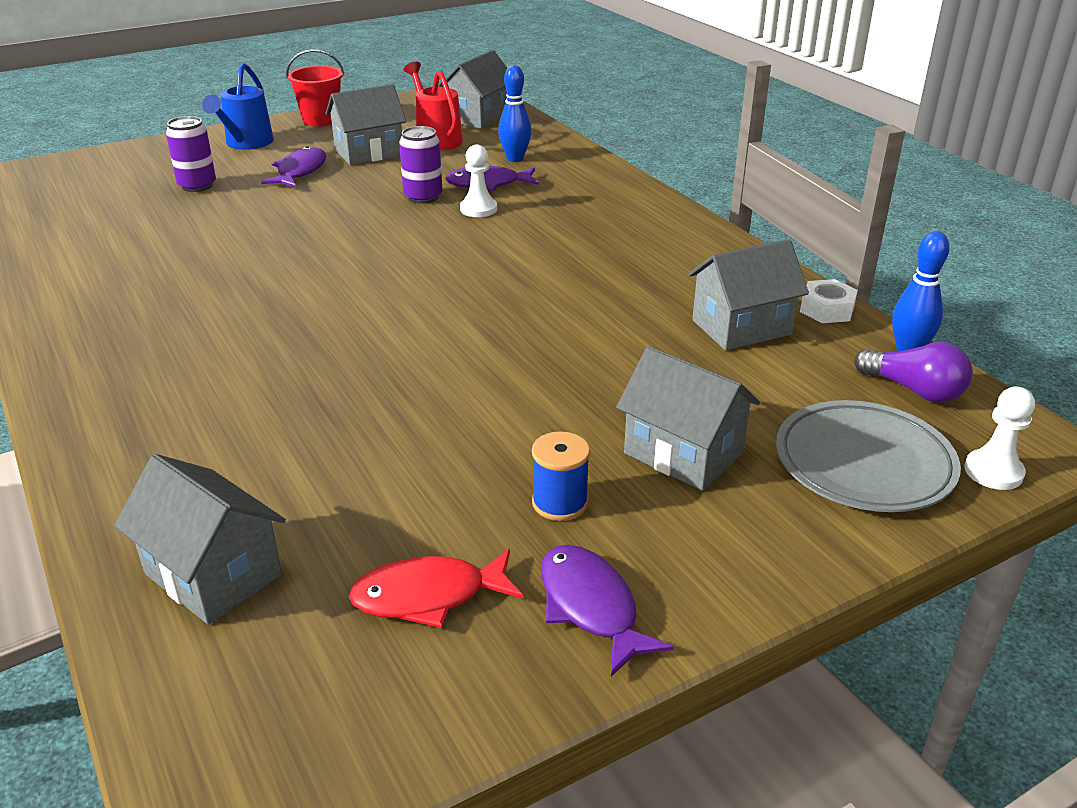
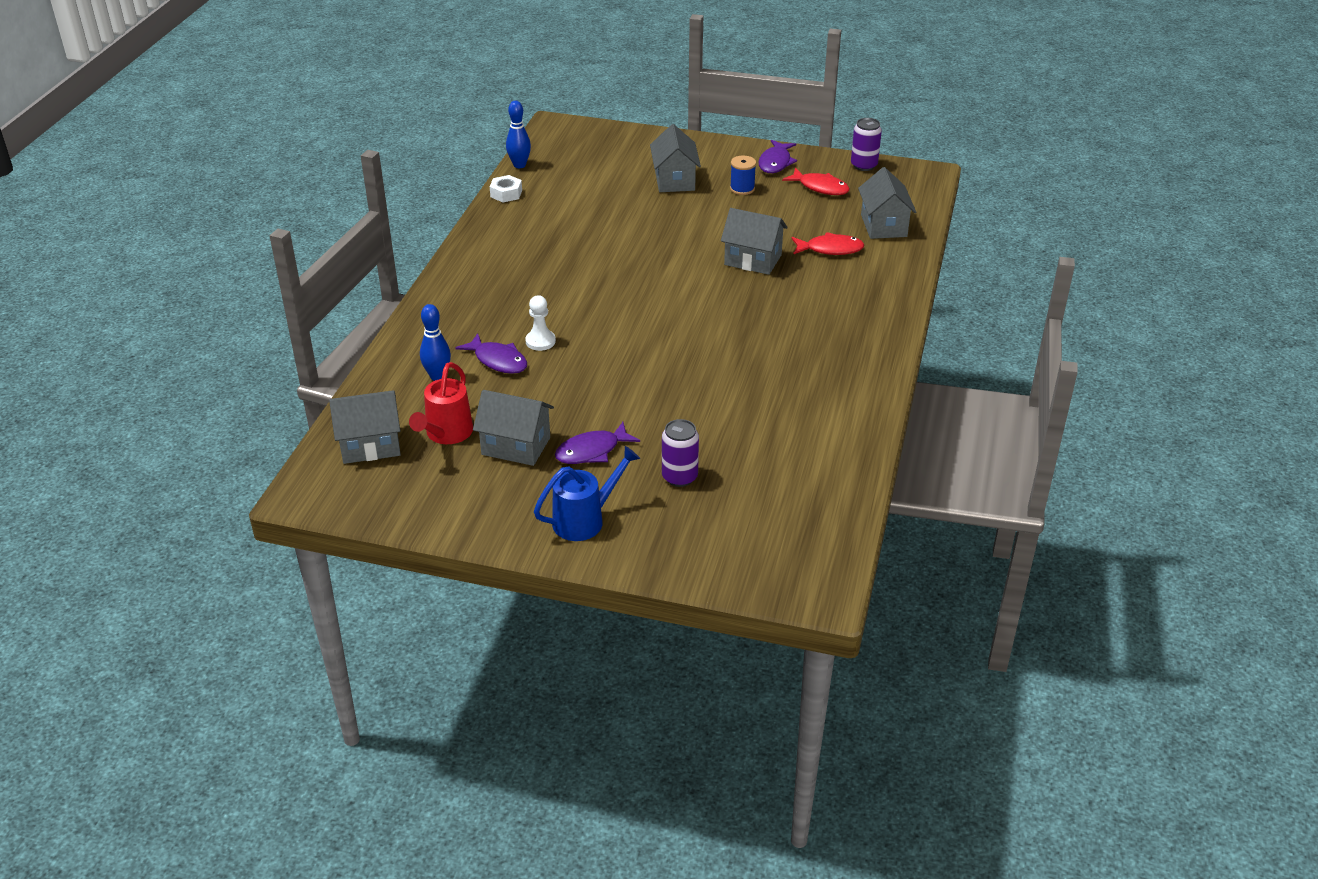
camera: 135 degrees left, 5 degrees up
(271, 469) = (830, 249): none -> red fish
(321, 120) = (485, 523): red bucket -> none
(423, 197) = (554, 372): purple can -> purple can (864, 165)
(741, 327) = (557, 206): grey house -> grey house (753, 260)
(864, 463) = (622, 149): grey plate -> none
(914, 390) = (552, 155): purple light bulb -> none
(993, 472) = (588, 128): white pawn -> none

